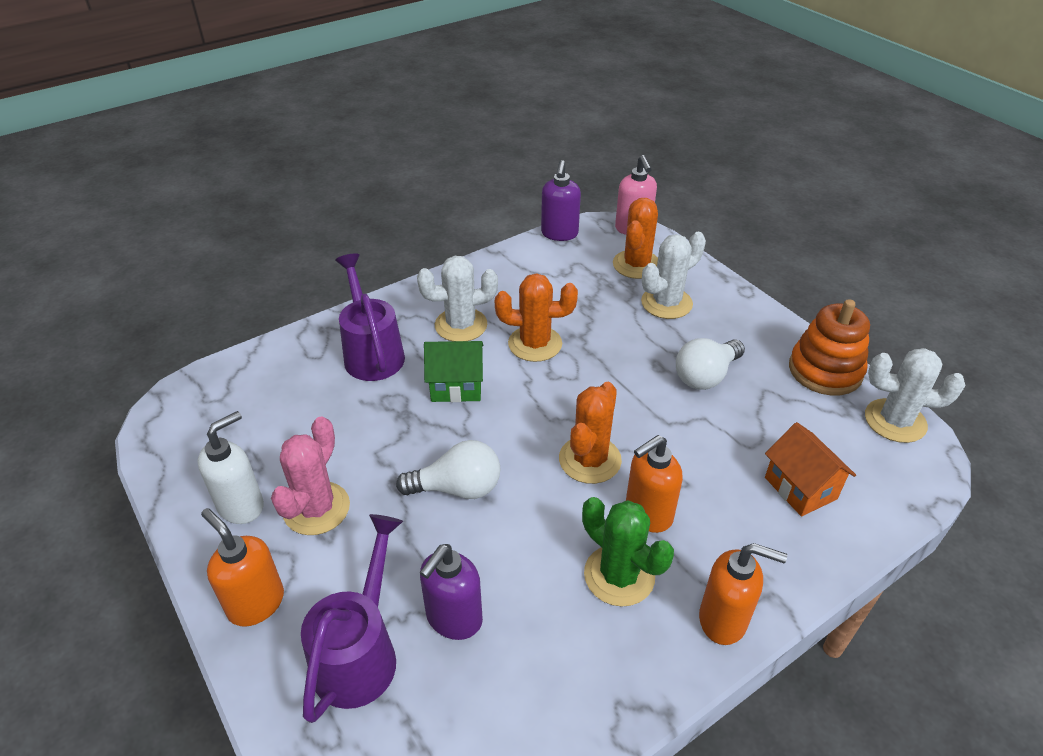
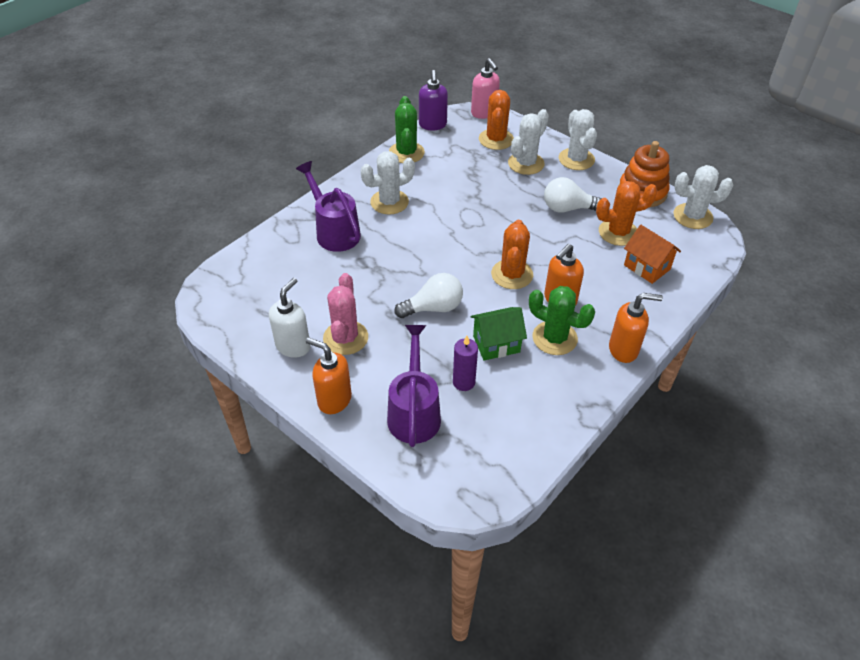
camera: 15 degrees left, 5 degrees up
(453, 619) = (463, 382): purple soap dispenser -> purple candle
(456, 386) = (404, 244): green house -> green house (496, 344)
(510, 264) = (406, 153): none -> green cactus
(535, 344) = (446, 206): orange cactus -> orange cactus (618, 232)
(705, 376) = (568, 208): white light bulb -> white light bulb turned 60 degrees clockwise
(740, 308) = (576, 159): none -> white cactus

